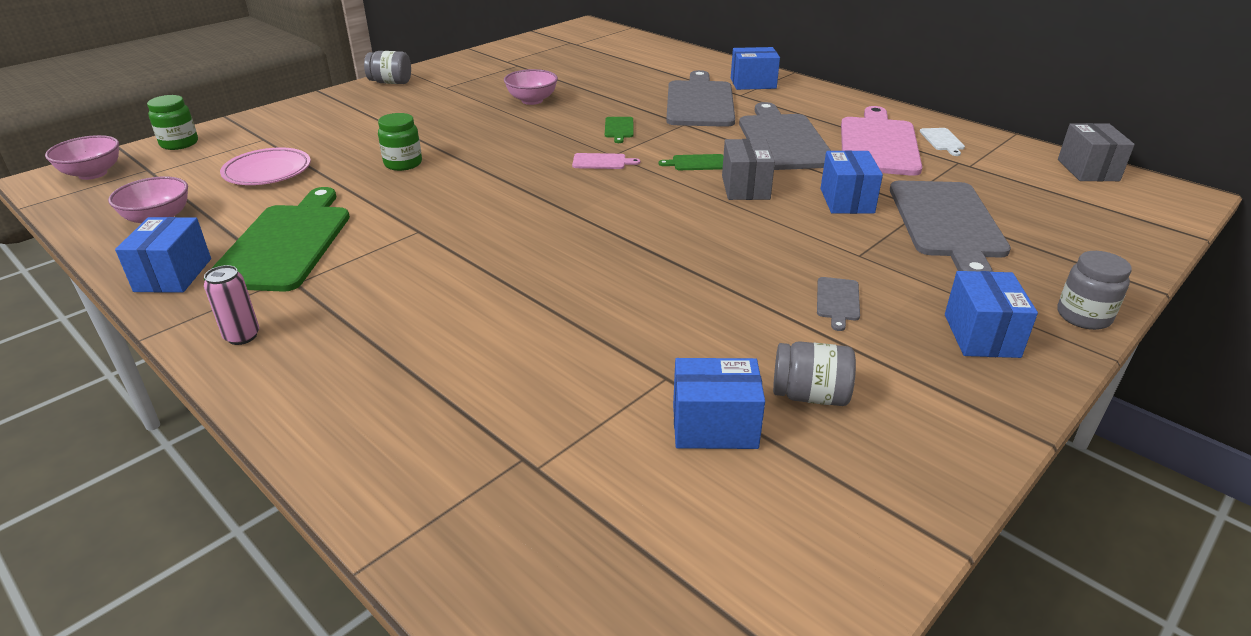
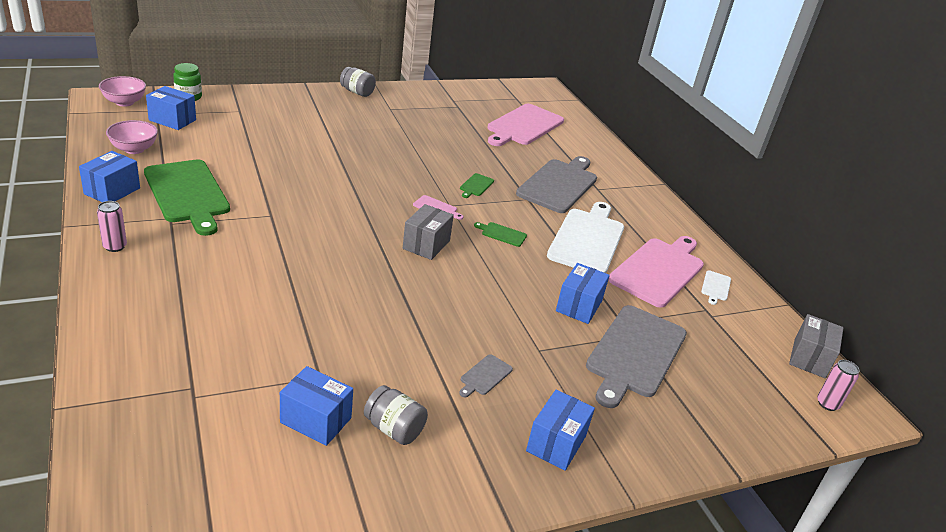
camera: 20 degrees right, 0 degrees up
(267, 172) = (221, 137): pink plate -> none
(285, 243) = (188, 194): green cutting board -> green cutting board turned 120 degrees clockwise
(403, 164) = (306, 161): green jar -> none
(532, 100) = (438, 140): pink bowl -> none
(605, 63) = (524, 126): none -> pink cutting board
(745, 187) = (516, 267): grey box -> grey box (426, 244)
(753, 83) = (619, 182): blue box -> blue box (172, 120)
(783, 140) = (587, 239): grey cutting board -> white cutting board
(1083, 316) = (649, 464): grey jar -> none
(1148, 201) = (827, 404): none -> pink can

